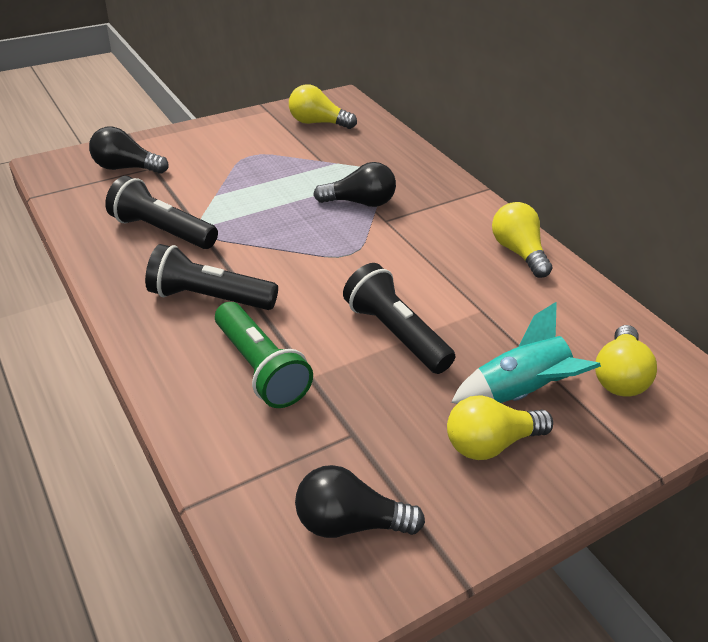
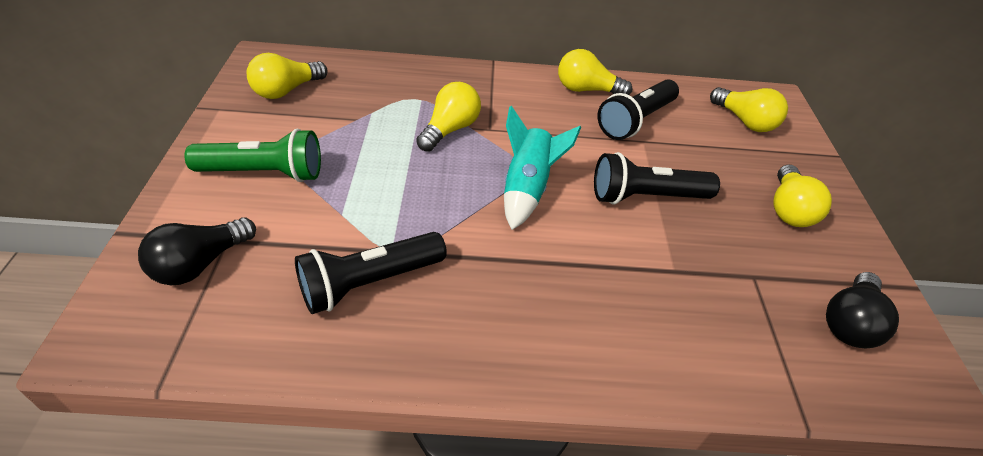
camera: 60 degrees left, 5 degrees up
(209, 298) = (520, 292): black flashlight -> black flashlight (636, 121)
(260, 368) = (647, 298): green flashlight -> green flashlight (264, 173)
(360, 202) = (450, 129): black light bulb -> yellow light bulb
(520, 392) = (742, 170): turquoise rocket -> turquoise rocket (527, 189)

